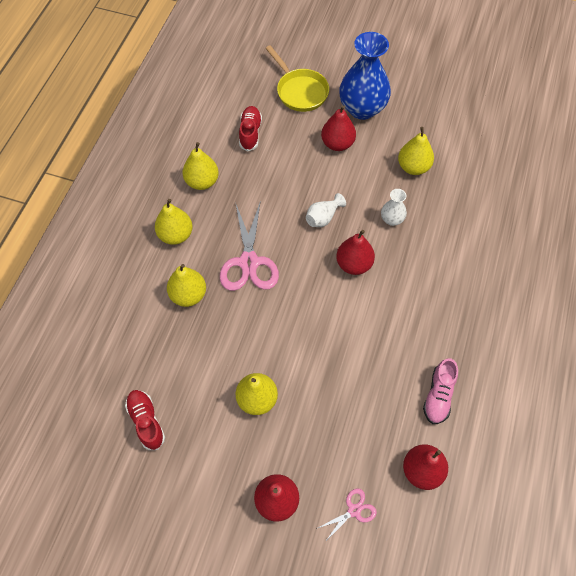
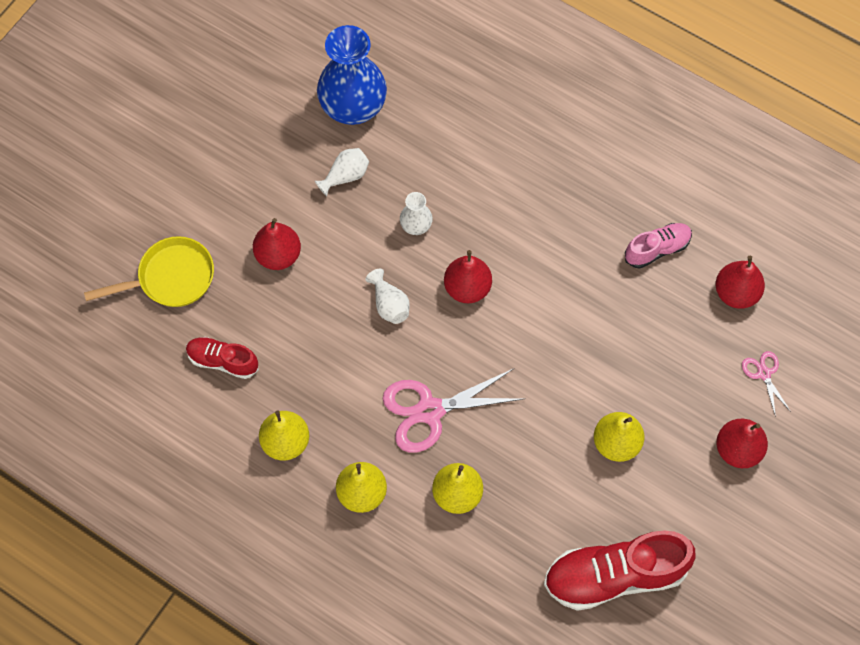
camera: 75 degrees left, 5 degrees up
(146, 421) = (615, 575): red shoe -> red shoe, size x1.83
(248, 262) = (430, 410): pink scissors -> pink scissors turned 150 degrees clockwise
(362, 108) = (229, 208): blue vase -> blue vase (353, 107)
(413, 167) = (345, 176): yellow pear -> white vase
(438, 396) = (657, 249): pink shoe -> pink shoe turned 60 degrees counterclockwise

